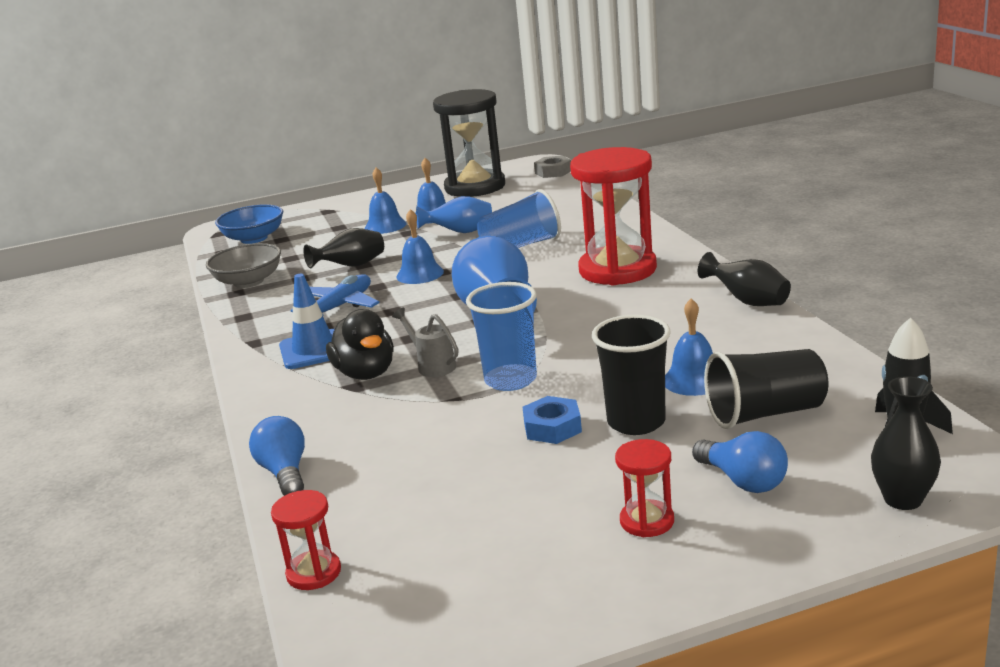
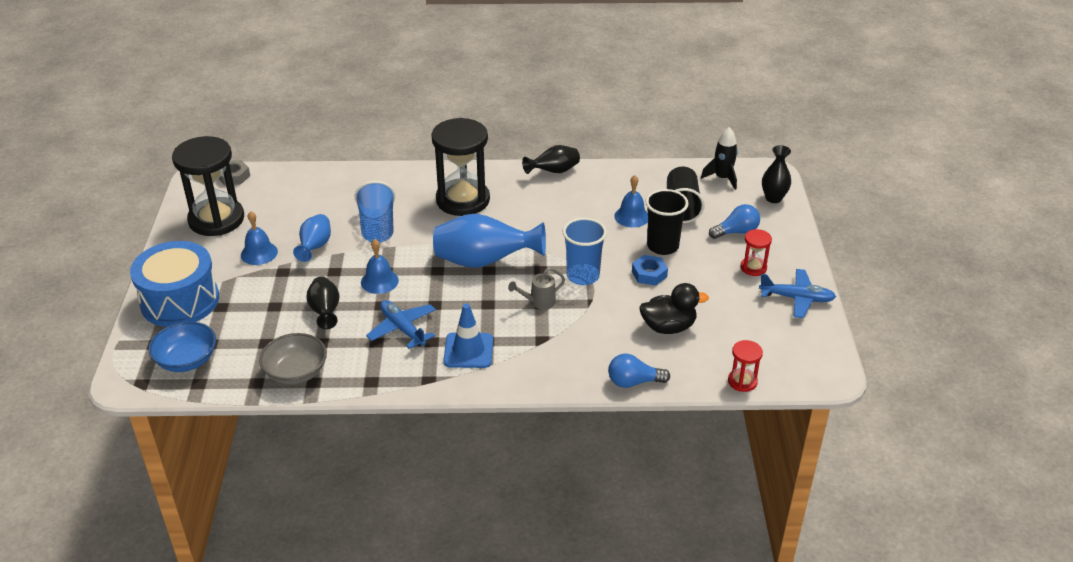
camera: 75 degrees left, 15 degrees up
(339, 212) = (180, 301): none -> blue drum
(365, 373) = (526, 332): black duck -> black duck (668, 327)
(385, 226) = (251, 281): blue bell -> none
(585, 591) = (797, 298): none -> blue plane
(617, 270) = (463, 200): red hourglass -> black hourglass

